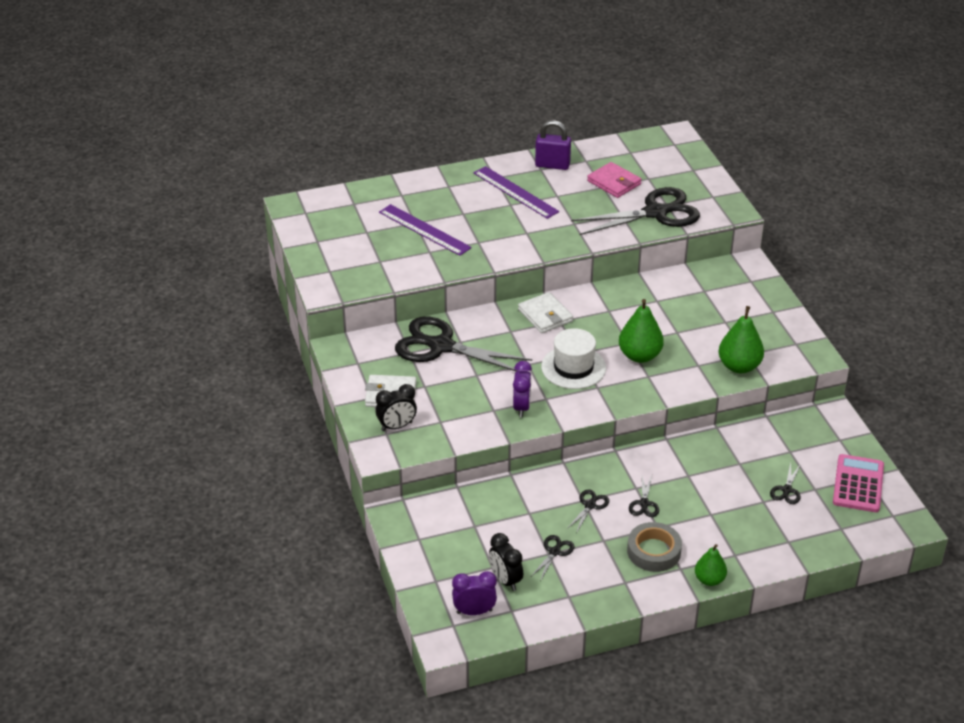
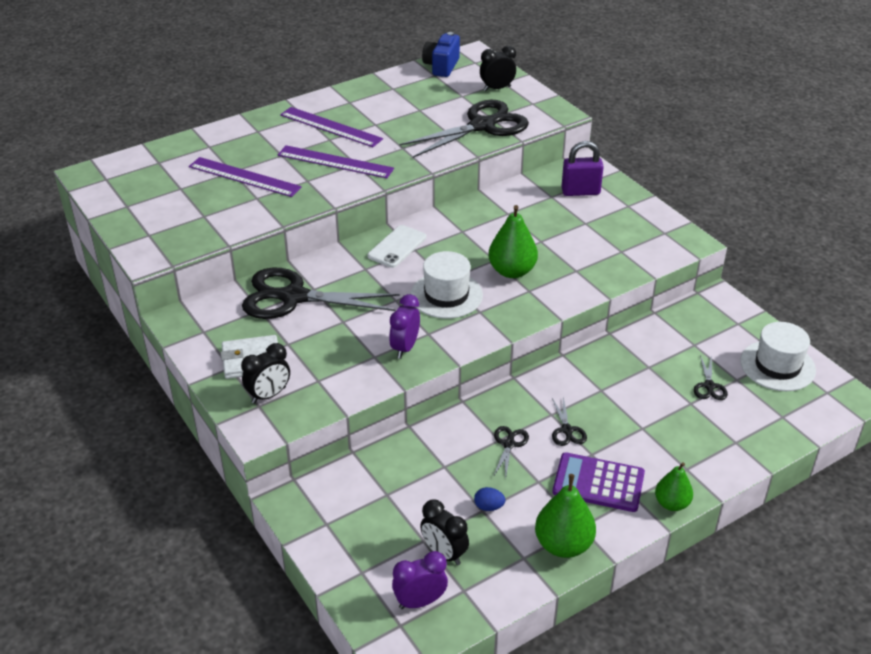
camera: 15 degrees left, 0 degrees up
(508, 228) = (335, 162): none -> purple ruler
(521, 407) = (405, 347): purple clock -> purple clock turned 150 degrees counterclockwise
(545, 315) = (397, 247): white wallet -> white phone
(552, 165) = (360, 97): purple padlock -> purple padlock (580, 191)
(554, 552) = (489, 507): black scissors -> blue egg
(614, 183) = (429, 104): pink wallet -> none
(640, 144) = (441, 66): none -> blue camera
(654, 551) = (598, 483): grey tape -> purple calculator
(684, 175) = (497, 88): none -> black clock
(739, 366) = (618, 264): green pear -> green pear (563, 545)
(858, 484) = (777, 366): pink calculator -> white hat

